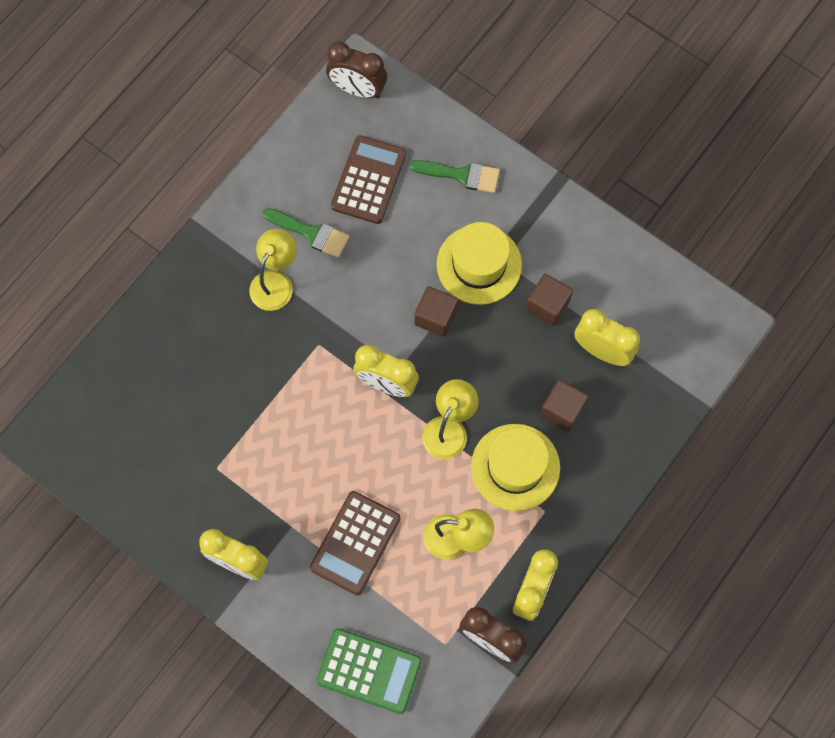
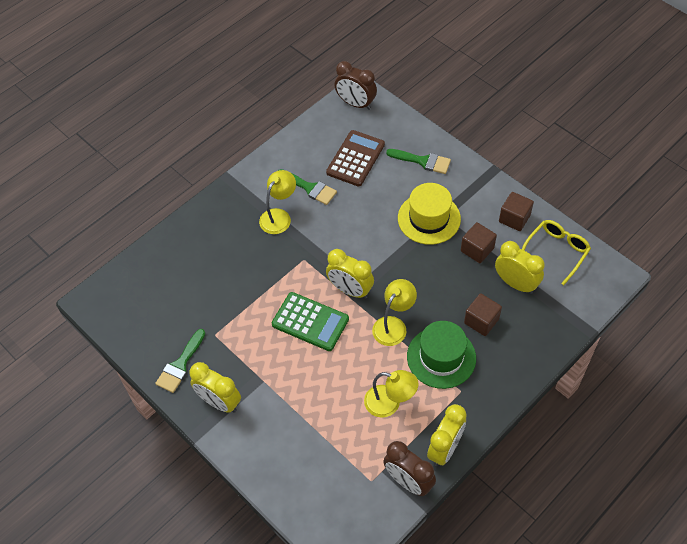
camera: 10 degrees right, 15 degrees down
(179, 516) = (180, 364): none -> green brush
(355, 543) = (311, 398): brown calculator -> none
(369, 670) = (308, 494): green calculator -> green calculator (310, 322)
(435, 317) = (392, 249): brown cube -> brown cube (514, 218)
(515, 467) = (441, 357): yellow hat -> green hat
(651, 298) = (556, 252): none -> yellow glasses

